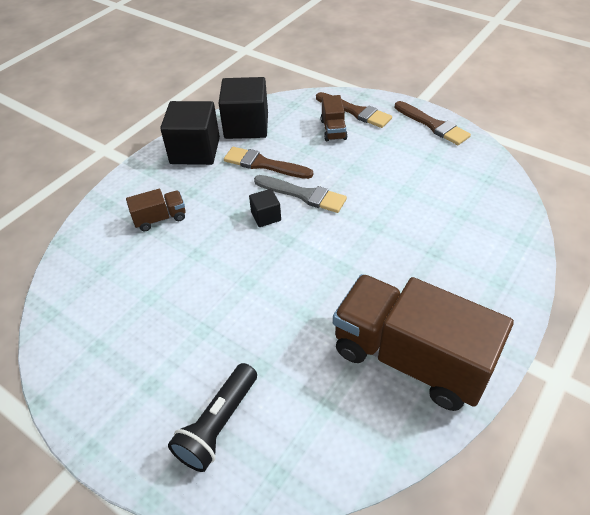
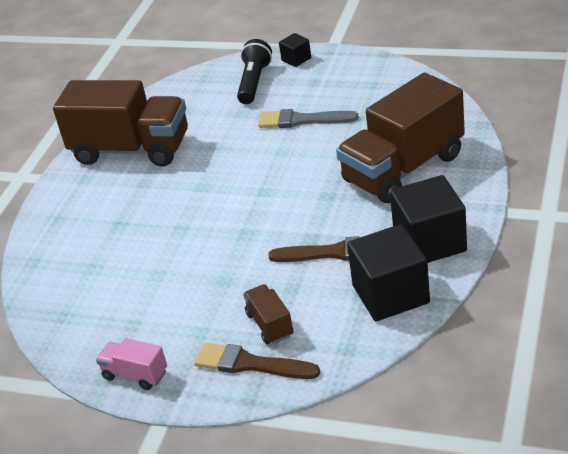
camera: 165 degrees right, 10 degrees down
(160, 218) = (403, 169): brown truck -> brown truck, size x2.30
(266, 216) = (297, 203): black cube -> black cube (296, 59)
(303, 194) = (269, 234): grey brush -> grey brush (302, 120)
(433, 125) = (135, 375): brown brush -> pink truck

